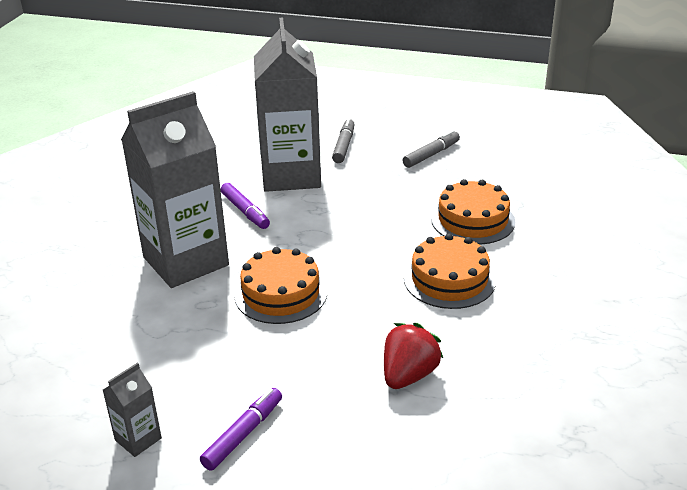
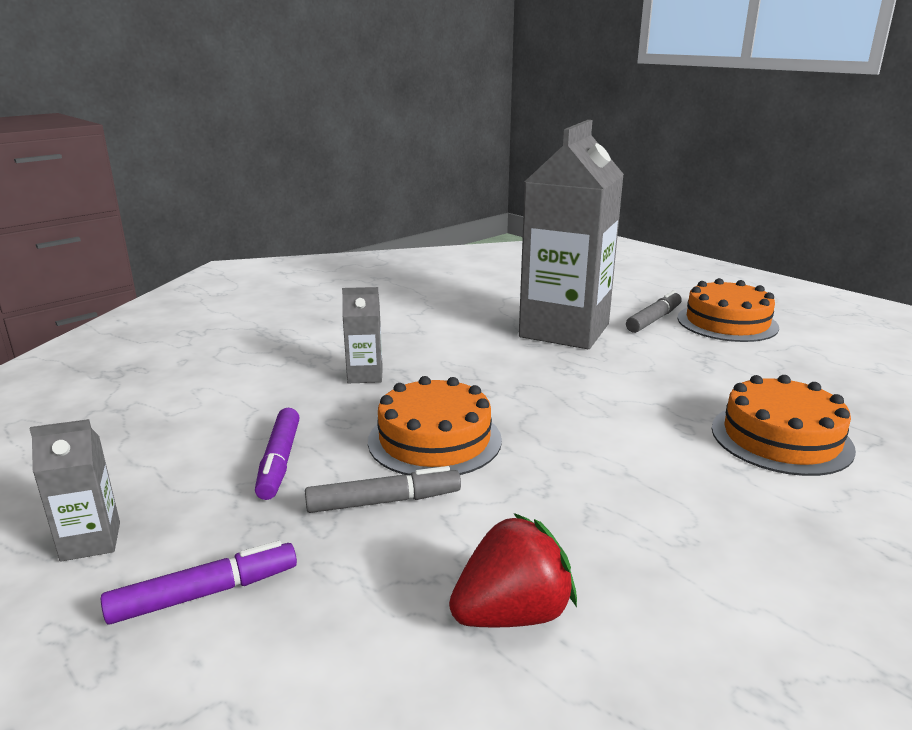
camera: 30 degrees right, 10 degrees down
(186, 261) = (365, 375): grey carton -> grey carton, size x0.41
(245, 211) = (478, 349): purple marker -> purple marker (279, 461)
(431, 154) = (767, 352): grey marker -> grey marker (384, 501)
(449, 279) = (688, 501): orange cake -> orange cake (727, 322)

